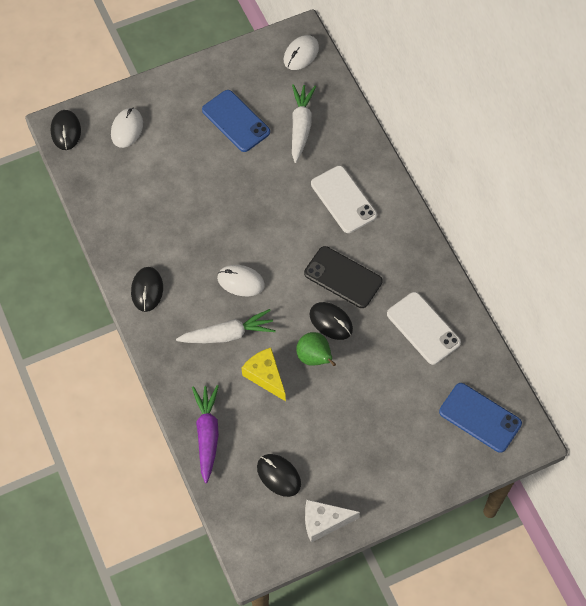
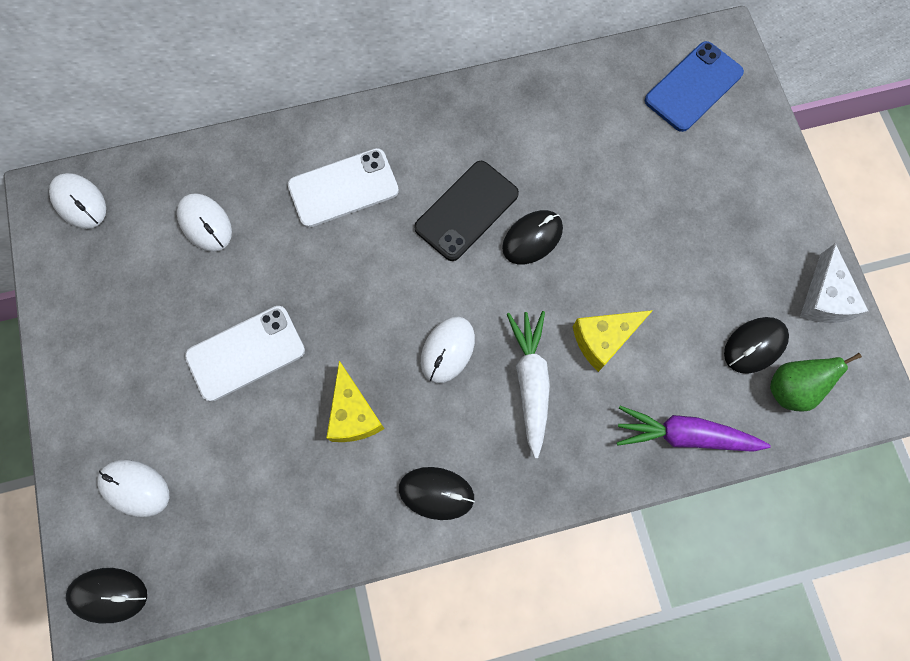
camera: 80 degrees left, 10 degrees up
(189, 235) = (353, 414): none -> yellow cheese
(236, 121) = (170, 315): blue phone -> none
(301, 126) = (205, 223): white carrot -> white mouse
(314, 358) = (584, 269): green pear -> green pear (791, 388)
(423, 328) = (560, 126): white phone -> white phone (245, 353)

